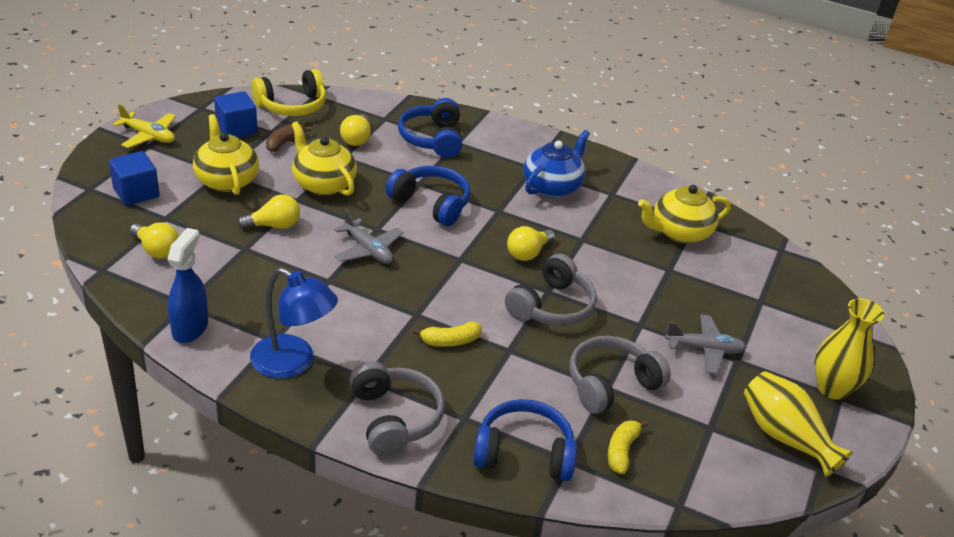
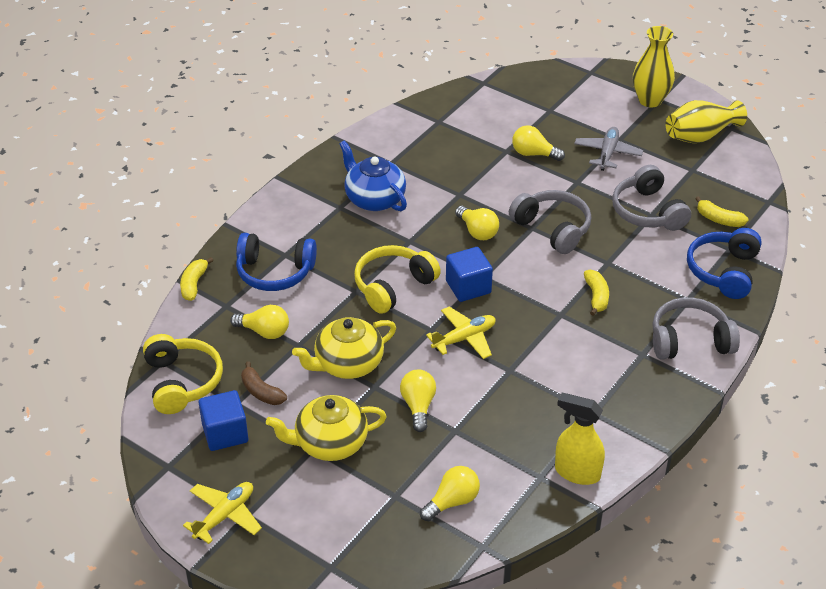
camera: 75 degrees left, 5 degrees up
(136, 193) = (344, 523): blue cube -> blue cube (468, 287)
(190, 328) = (576, 472): blue spray bottle -> yellow spray bottle
(293, 363) = (624, 400): blue lamp -> none
(368, 250) = (464, 338): grey plane -> yellow plane
(407, 102) = (194, 284): none -> yellow banana
(431, 204) = (393, 286): blue headphones -> yellow headphones
(674, 290) = (533, 154): none -> yellow light bulb
(679, 232) = (454, 133): yellow teapot -> none

